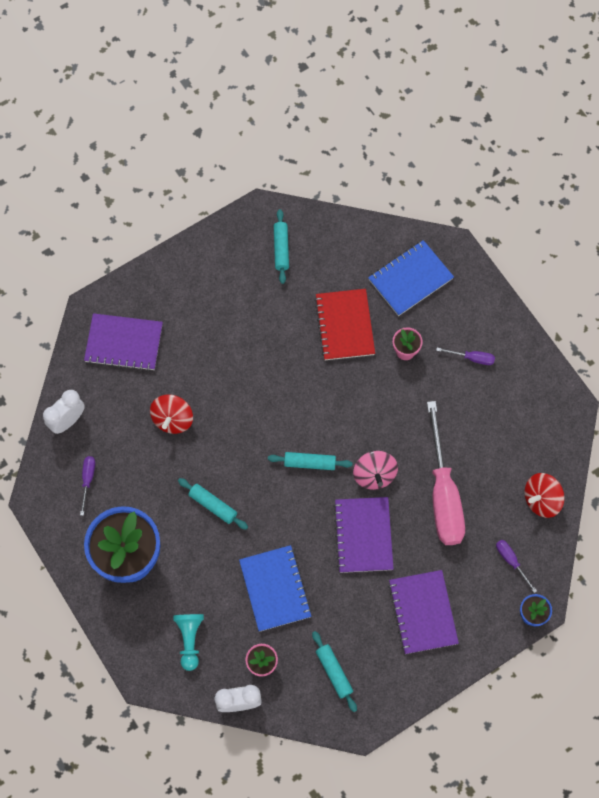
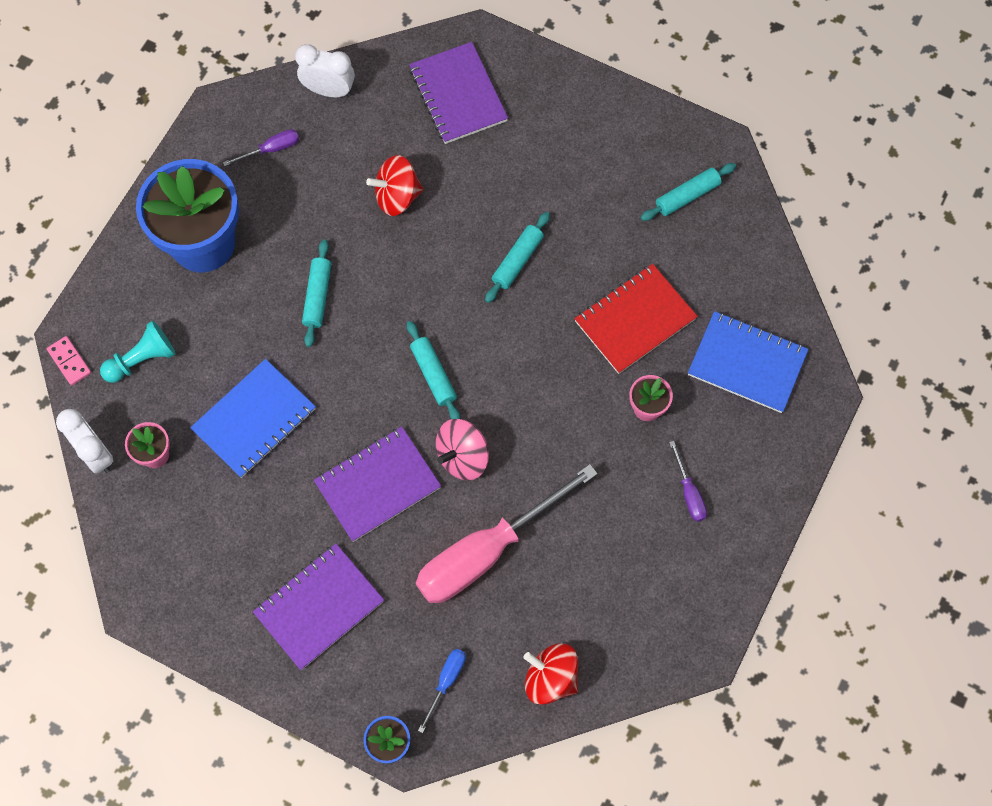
camera: 60 degrees right, 0 degrees up
(162, 688) = (69, 361): none -> pink domino
(334, 672) = (188, 541): turquoise rolling pin -> turquoise rolling pin (517, 261)
(511, 561) = (446, 681): purple screwdriver -> blue screwdriver

